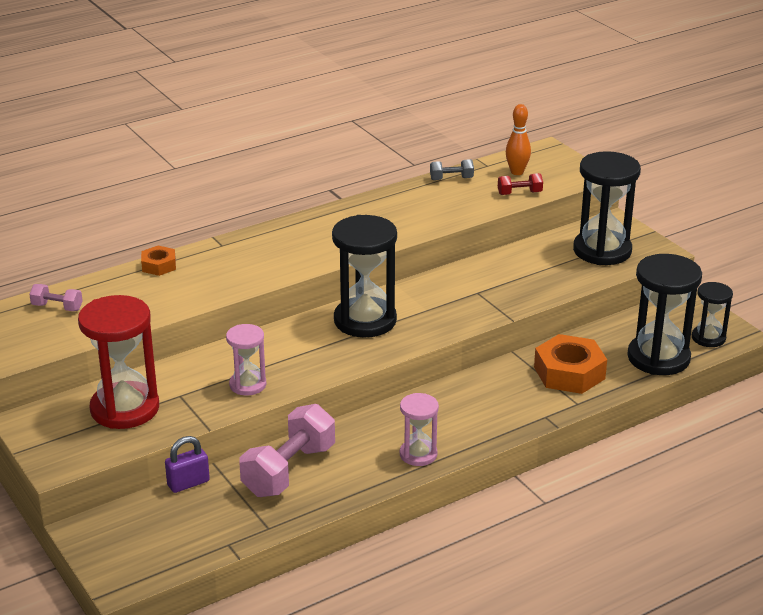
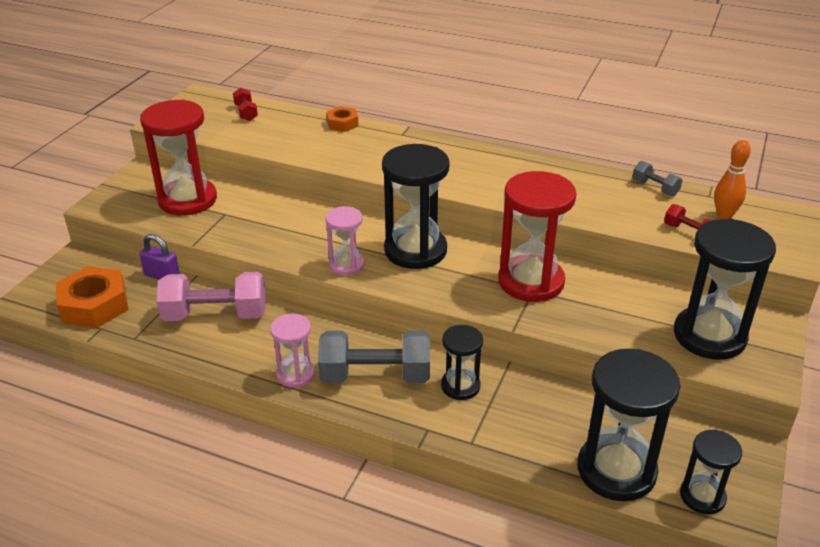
camera: 55 degrees right, 5 degrees up
(57, 307) = (246, 113): pink dumbbell -> red dumbbell
(248, 385) = (266, 236): pink hourglass -> pink hourglass (346, 265)
(462, 417) = (375, 376): none -> grey dumbbell
(467, 288) = (531, 281): none -> red hourglass
(515, 383) = (460, 386): none -> black hourglass
(569, 373) = (516, 414): orange nut -> orange nut (94, 305)

